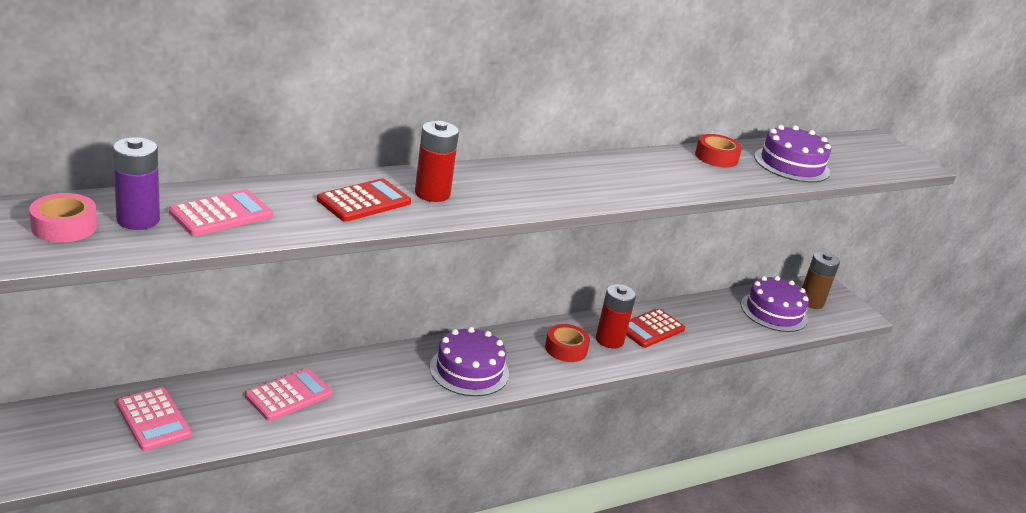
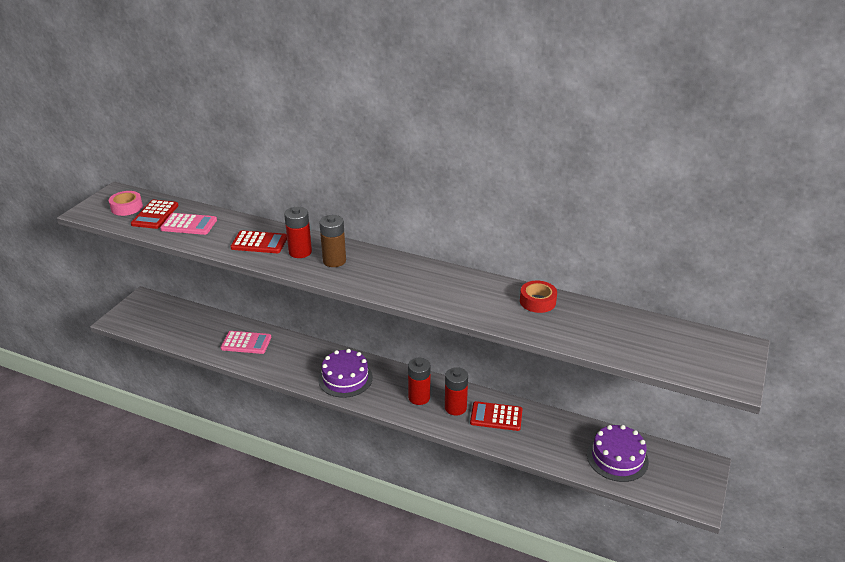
camera: 55 degrees right, 5 degrees up
(138, 220) = (155, 215): purple battery -> red calculator
(153, 419) = (183, 324): pink calculator -> none
(566, 349) = (419, 397): red tape -> red battery
(791, 164) = (594, 330): purple cake -> none
(811, 302) = (667, 469): brown battery -> brown battery (334, 261)

